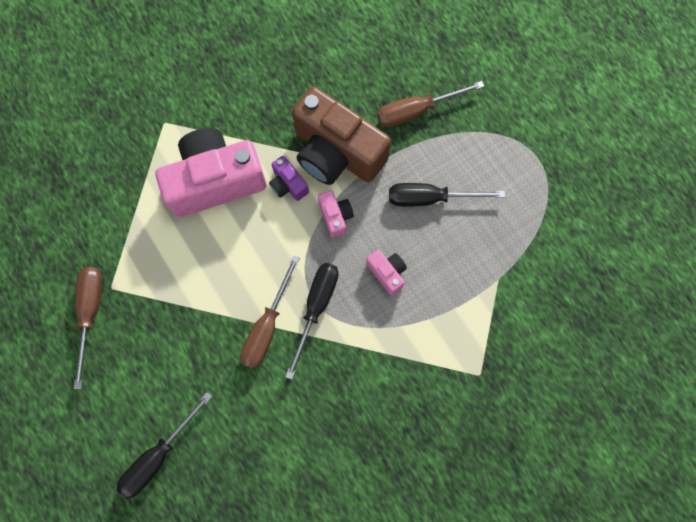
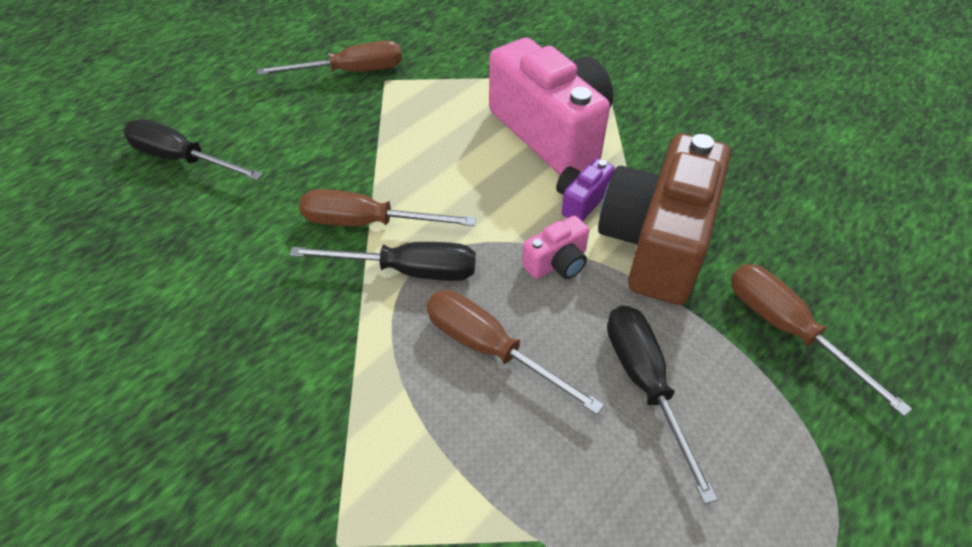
camera: 75 degrees right, 25 degrees down
(387, 273) = (490, 349): pink camera -> brown screwdriver

